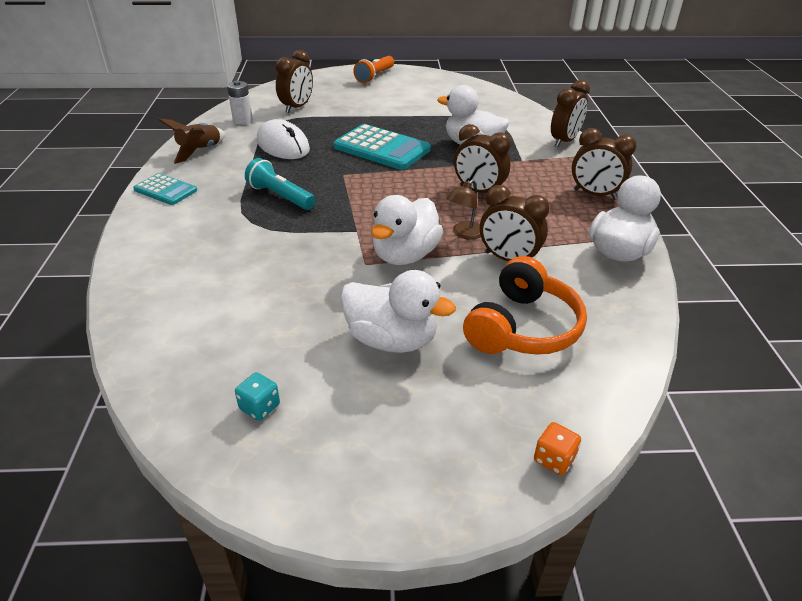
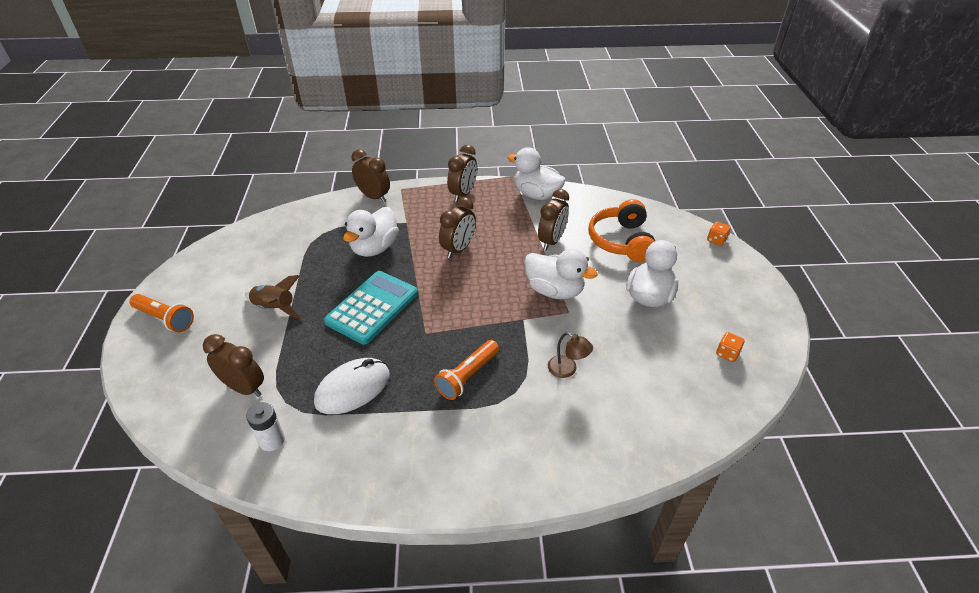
camera: 90 degrees left, 5 degrees up
(165, 190) = (454, 482): turquoise calculator -> none
(200, 151) = (357, 469): brown rocket -> brown rocket (275, 308)
(260, 407) = (727, 353): turquoise dice -> orange dice
(280, 196) = (467, 376): turquoise flashlight -> orange flashlight
(464, 234) = (522, 259): brown lamp -> brown lamp (567, 370)
(522, 327) = (622, 241): orange headphones -> orange headphones turned 120 degrees counterclockwise

